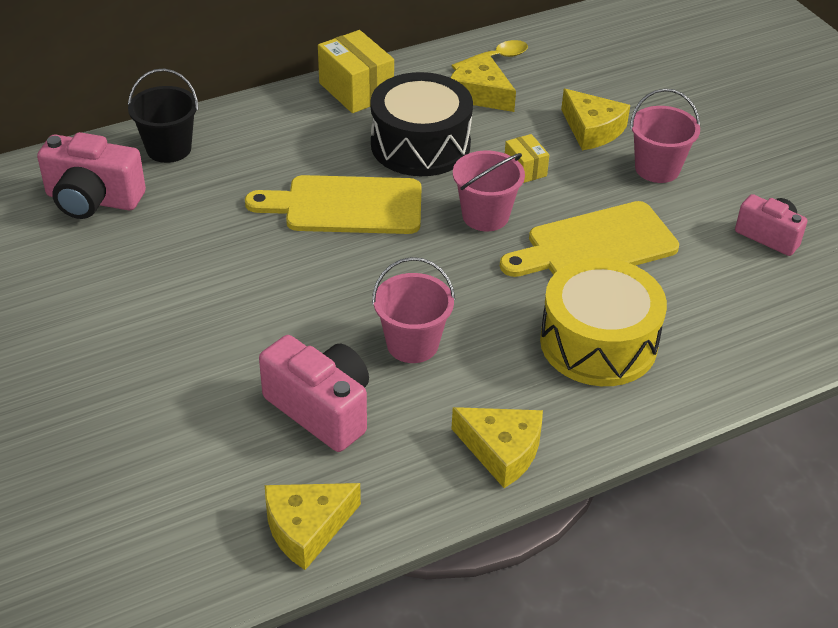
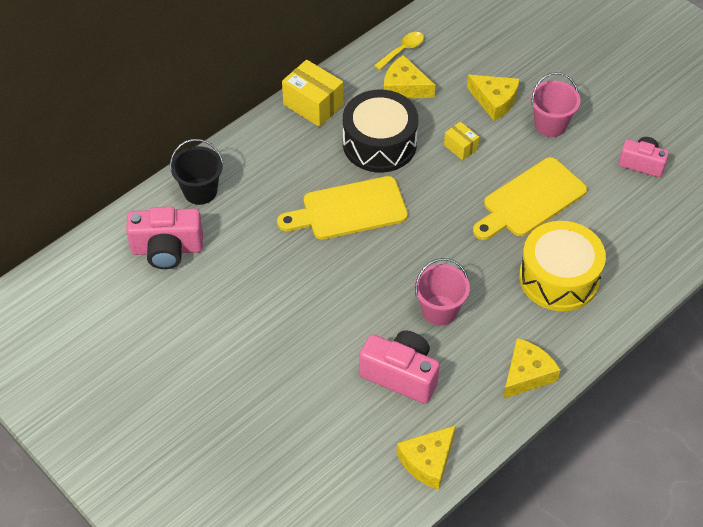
camera: 15 degrees left, 10 degrees up
(485, 216) = (448, 194): pink bucket -> none
(502, 450) = (527, 374): yellow cheese -> yellow cheese turned 60 degrees counterclockwise

